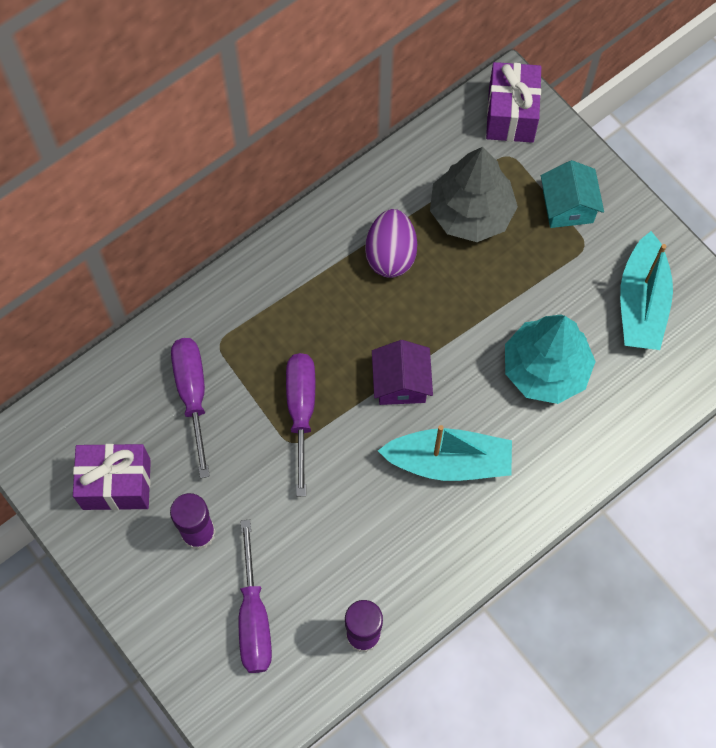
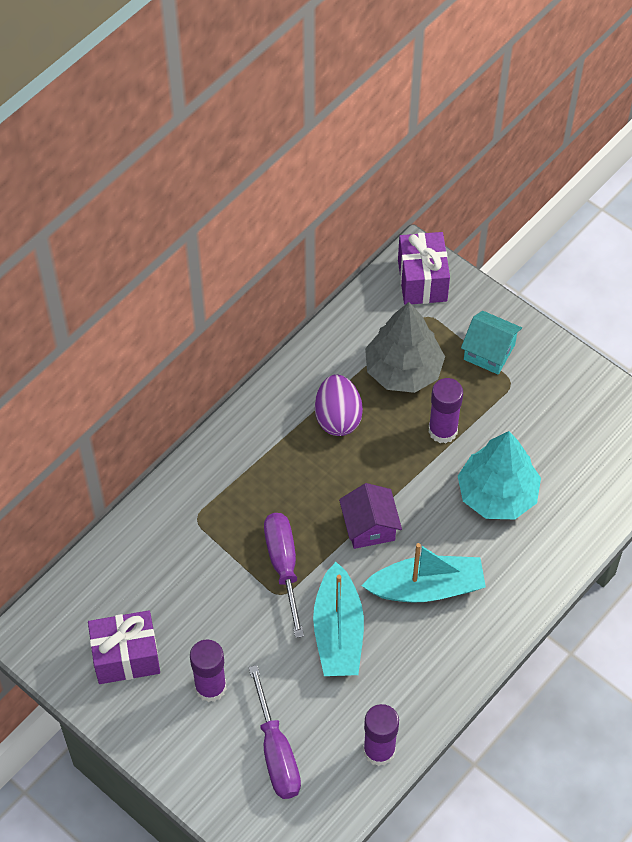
camera: 10 degrees left, 10 degrees down
(193, 395) = (181, 568): purple screwdriver -> none
(500, 287) = (443, 430): none -> purple glue stick
(568, 207) = (489, 352): turquoise house -> turquoise house turned 45 degrees counterclockwise
(642, 303) = (571, 424): turquoise boat -> turquoise boat (338, 632)

